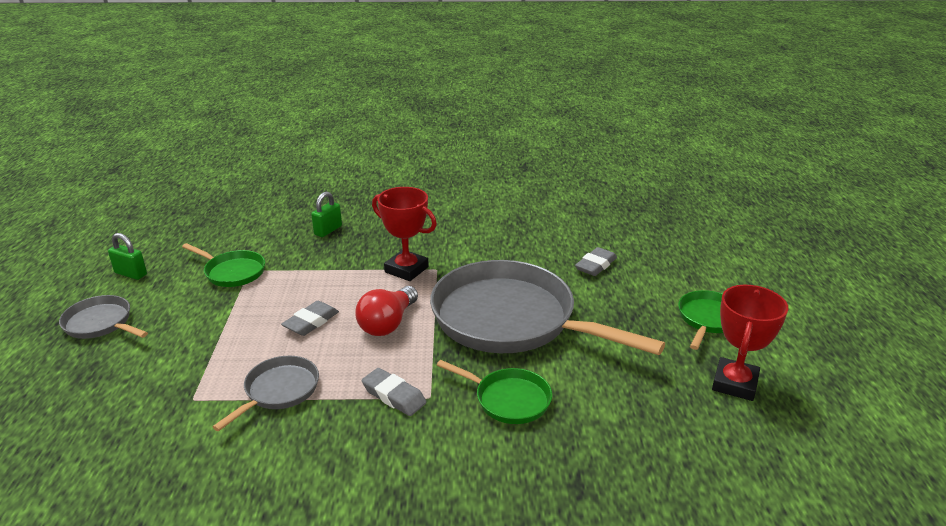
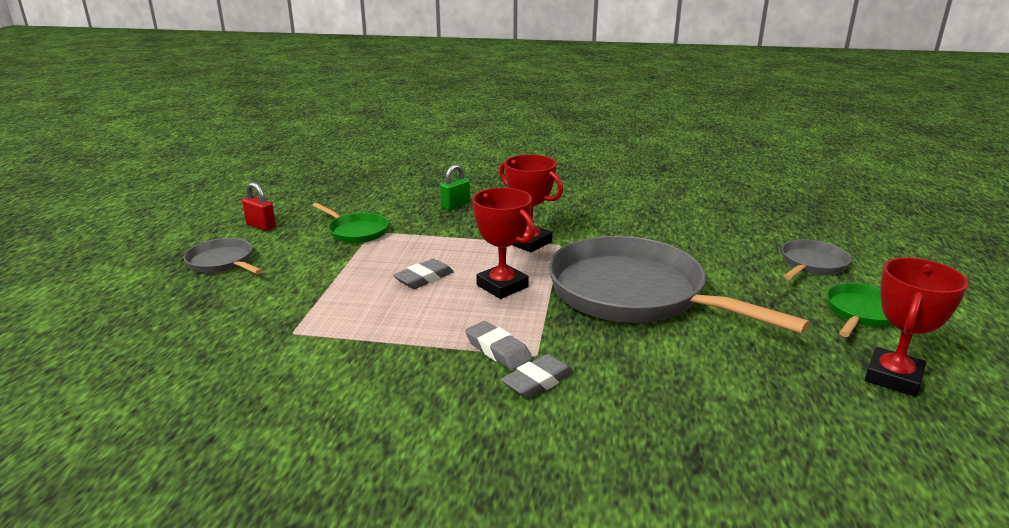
camera: 10 degrees right, 5 degrees down
(131, 274) = (261, 226): green padlock -> red padlock
(278, 391) = (379, 334): grey pan -> grey pan (811, 264)
(388, 323) = (502, 286): red light bulb -> red trophy
(508, 399) = (622, 366): green pan -> none
(595, 265) = (732, 254): grey eraser -> grey eraser (538, 381)

